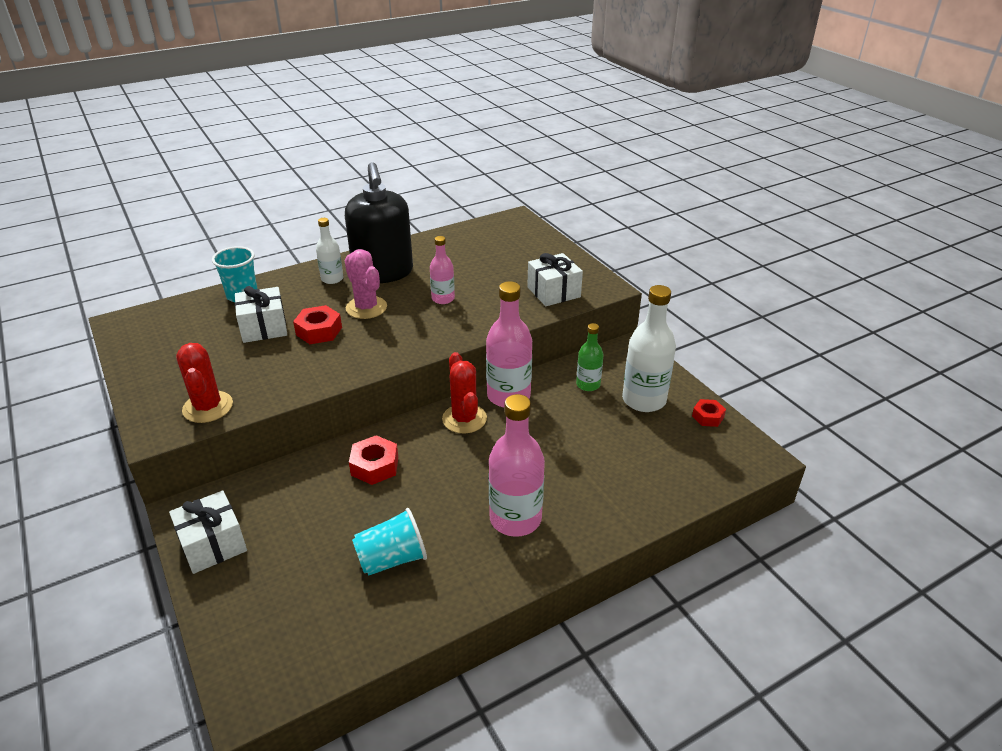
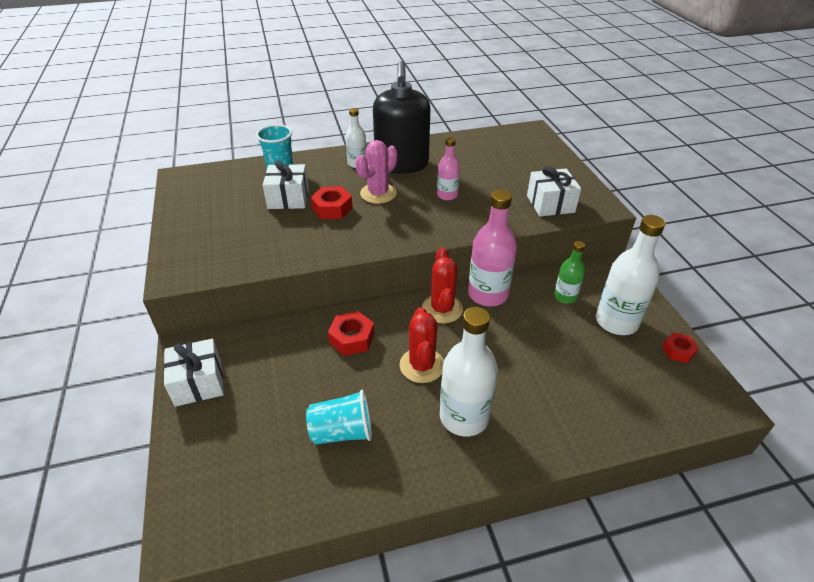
camera: 15 degrees right, 5 degrees up
(208, 407) = (221, 261): red cactus -> red cactus (422, 365)
(366, 308) = (378, 193): pink cactus -> pink cactus turned 60 degrees clockwise
(515, 519) = (464, 417): pink bottle -> white bottle

